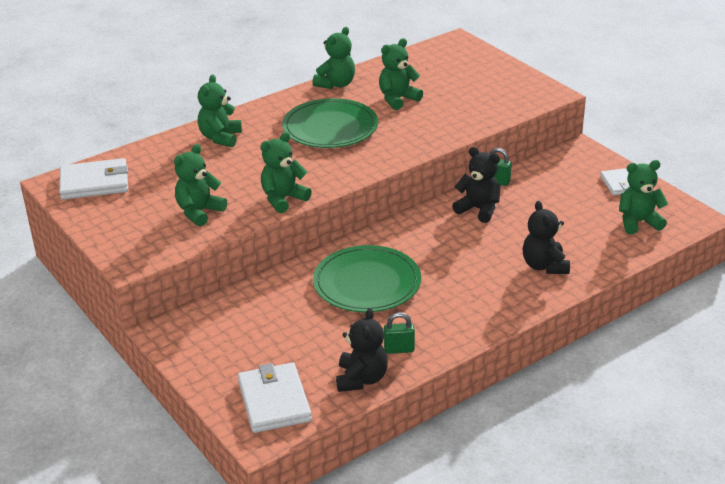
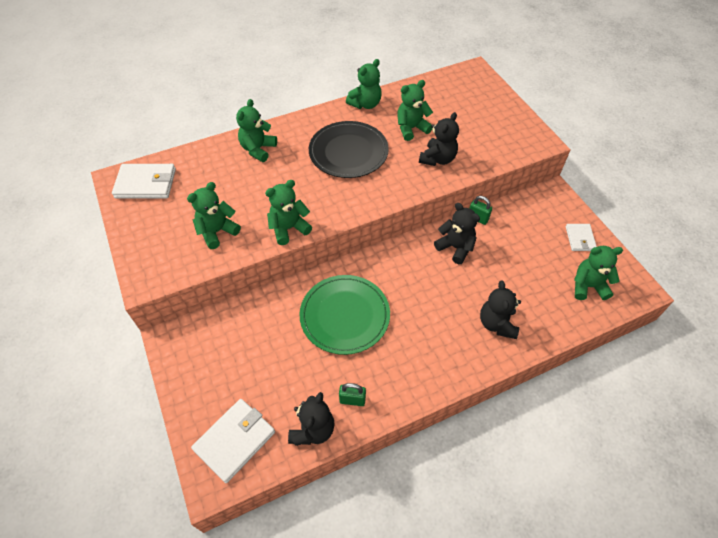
camera: 10 degrees right, 20 degrees up
(274, 401) = (235, 441): white wallet -> white wallet turned 45 degrees clockwise
(330, 127) = (348, 152): green plate -> black plate
(437, 121) = (438, 159): none -> black teddy bear

